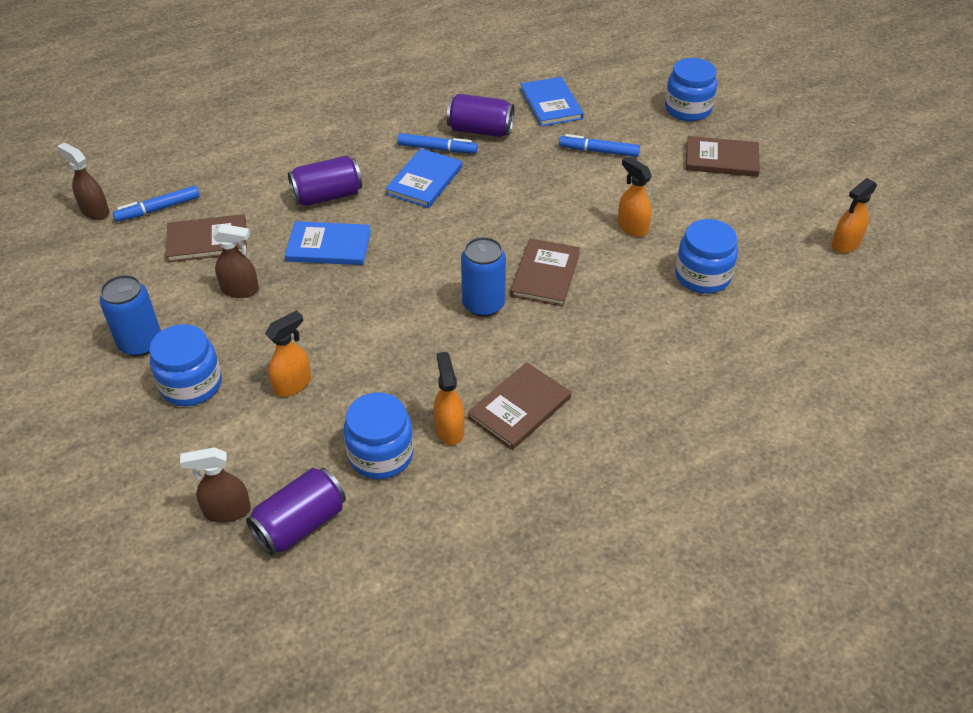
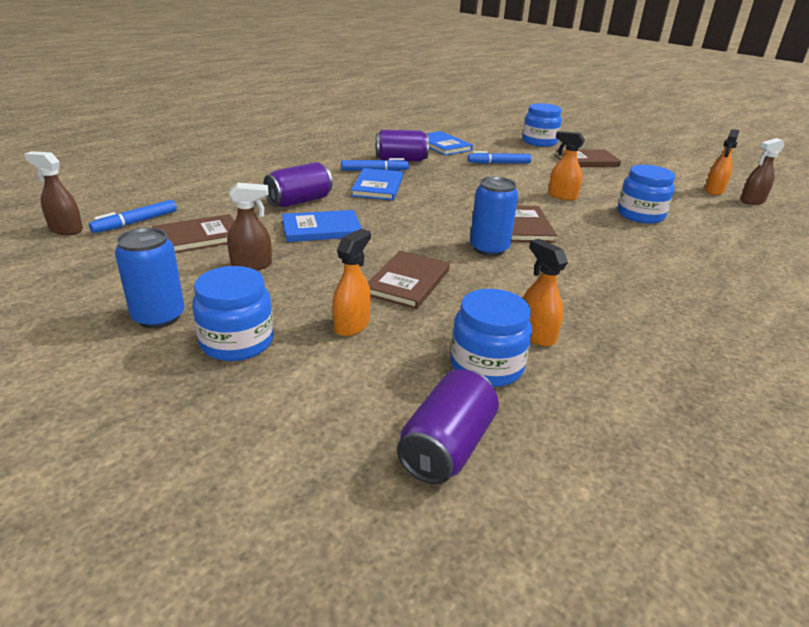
camera: 20 degrees left, 15 degrees down
(227, 511) = (348, 452): brown spray bottle -> brown spray bottle (752, 201)
(519, 408) = (584, 309): brown book -> brown book (407, 282)

